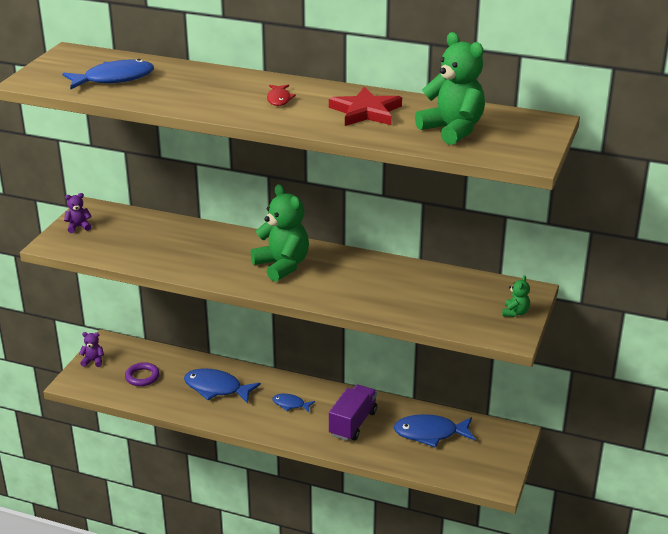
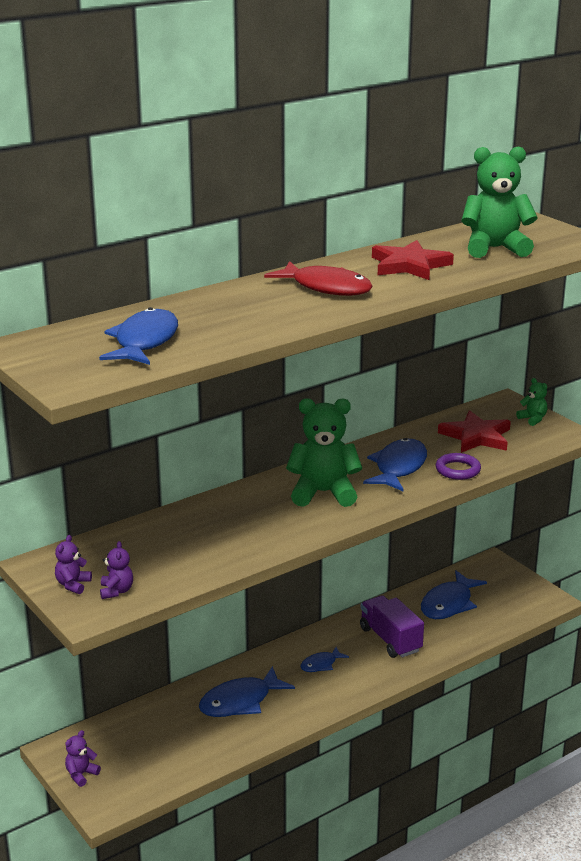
camera: 55 degrees left, 5 degrees down
(85, 242) = (116, 591): none -> purple teddy bear
(142, 377) = (158, 747): purple ring -> purple ring (457, 470)
(279, 99) = (326, 288): red fish -> red fish, size x1.85
(355, 281) = (398, 467): none -> blue fish
(448, 297) = (476, 436): none -> red star

